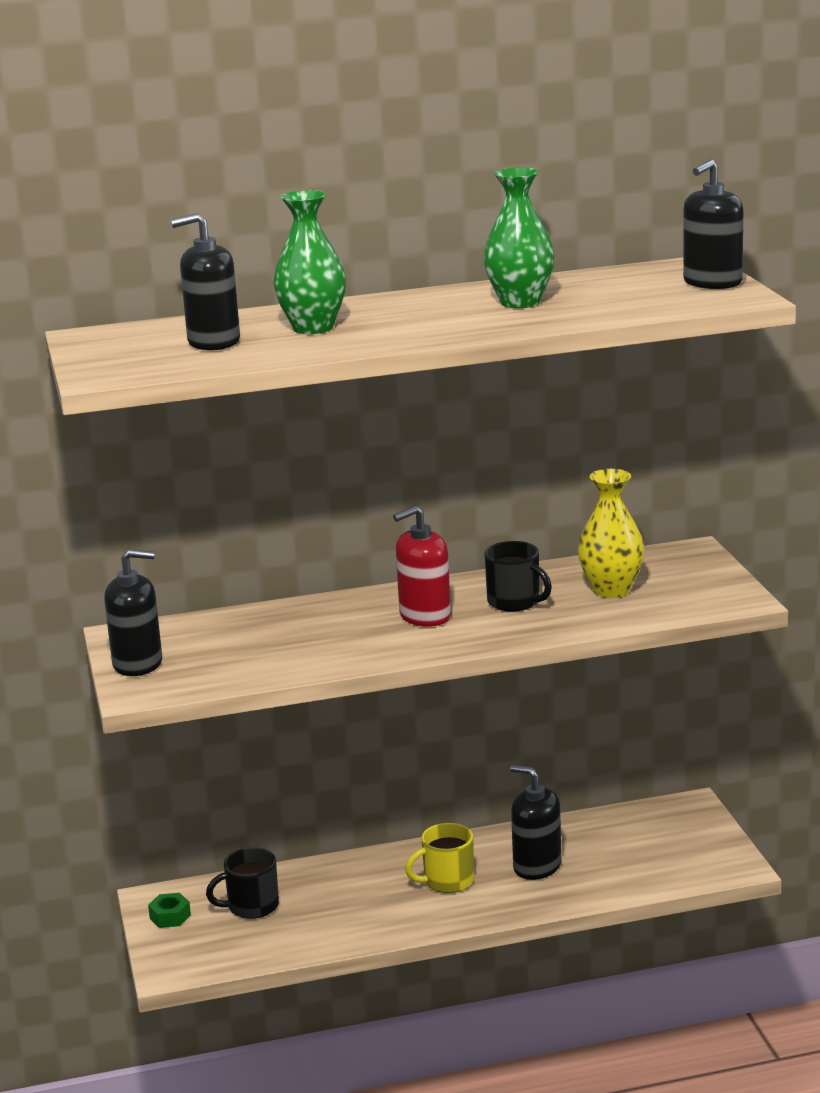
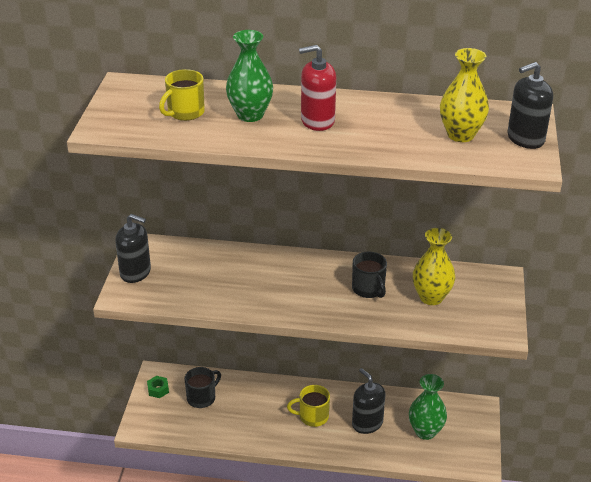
camera: 20 degrees right, 15 degrees up
(213, 342) = (185, 113): black soap dispenser -> yellow mug
(251, 906) = (202, 398): black mug -> black mug turned 135 degrees clockwise
(425, 616) = (310, 284): red soap dispenser -> red soap dispenser (317, 121)
(520, 302) = (390, 124): green vase -> green vase (425, 431)
(625, 294) = (460, 135): none -> yellow vase

